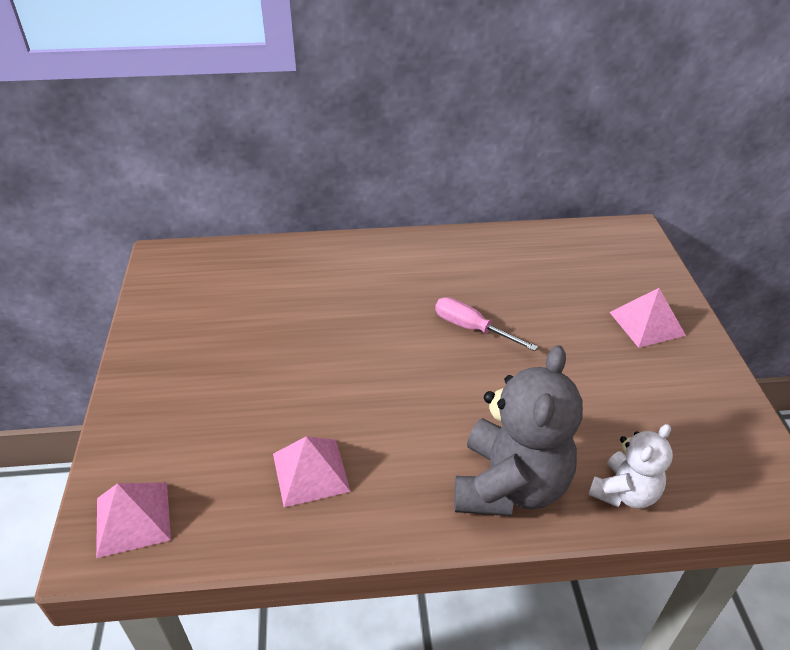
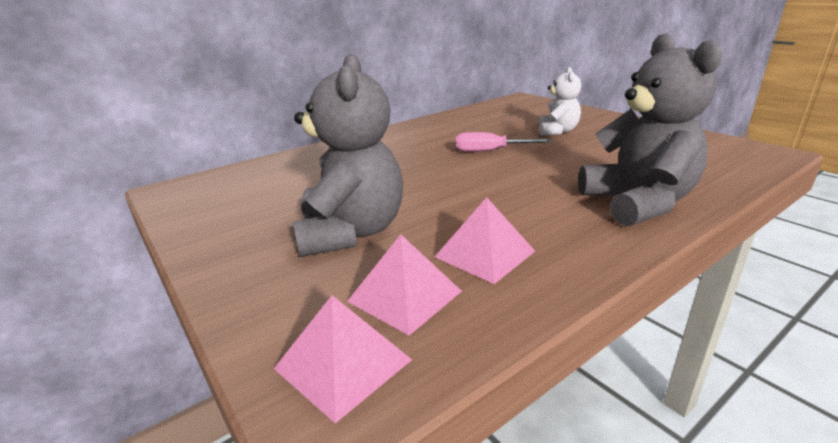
camera: 30 degrees left, 15 degrees down
(243, 389) = (351, 232): none -> grey teddy bear
(624, 492) = (704, 181): white teddy bear -> white teddy bear (557, 131)
(647, 323) = (588, 122): pink pyramid -> pink pyramid (405, 296)

